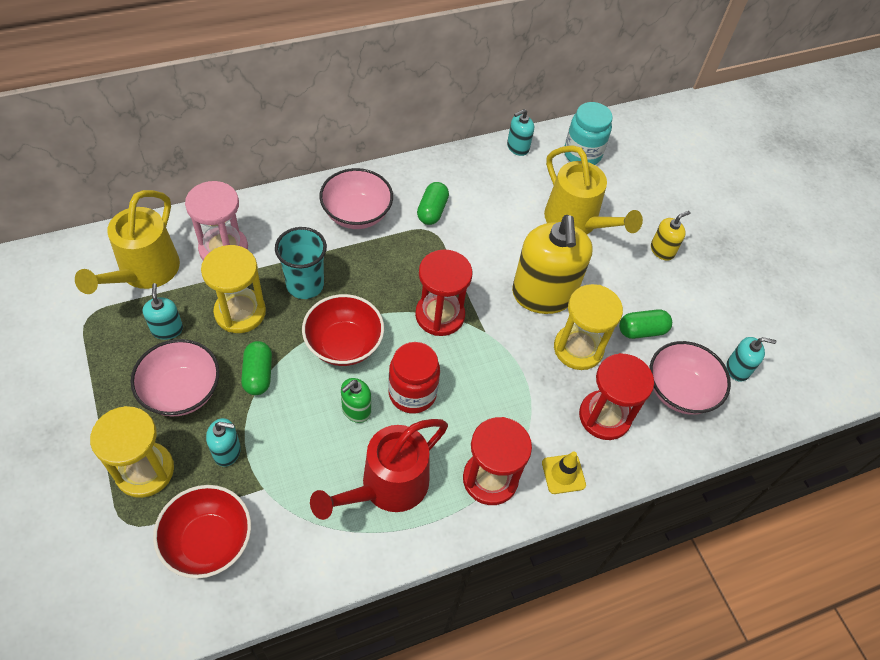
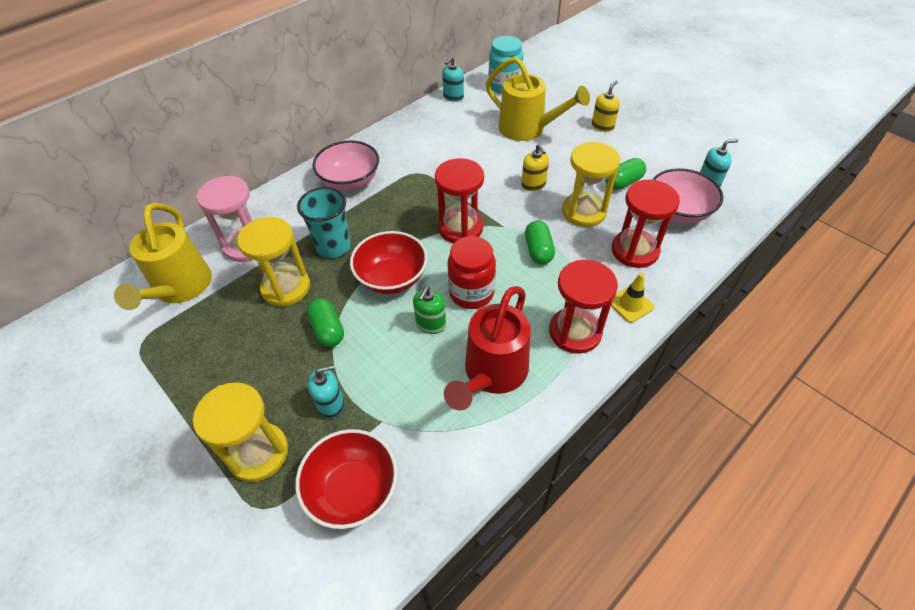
camera: 15 degrees left, 5 degrees down
(167, 329) = (224, 325): turquoise soap dispenser -> none
(181, 391) = (262, 371): pink bowl -> none
(432, 211) = (411, 159): green capsule -> green capsule (538, 250)
(543, 294) = (533, 185): yellow soap dispenser -> yellow soap dispenser, size x0.46

